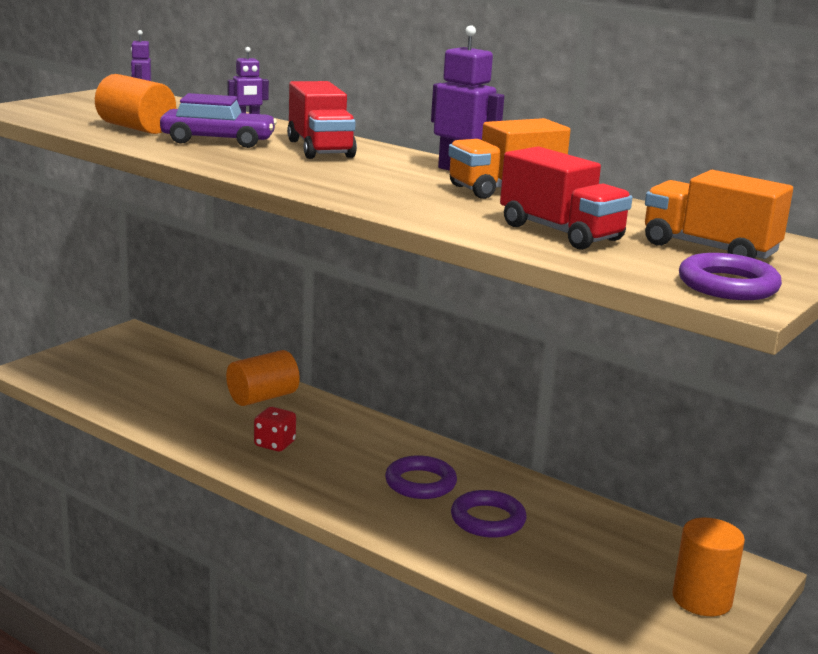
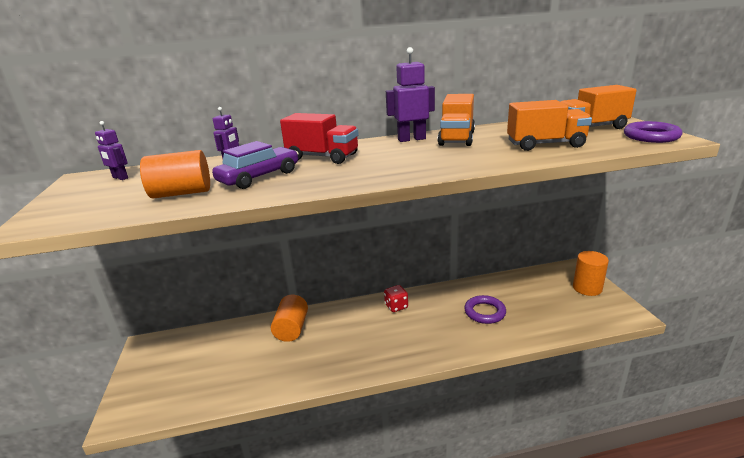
camera: 45 degrees left, 5 degrees up
(274, 444) = (346, 347): red dice -> red dice (396, 306)
(420, 483) = (434, 316): purple ring -> none
(561, 232) = (545, 144): red truck -> orange truck

